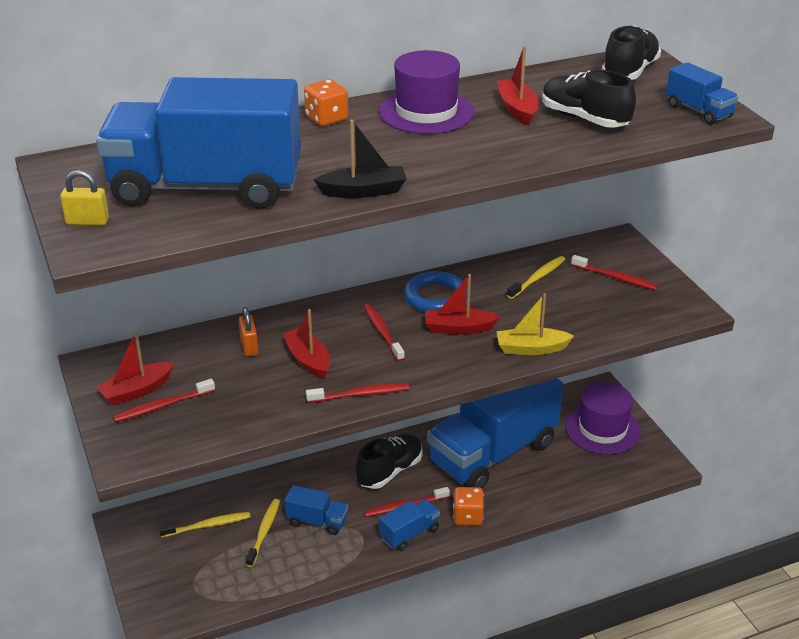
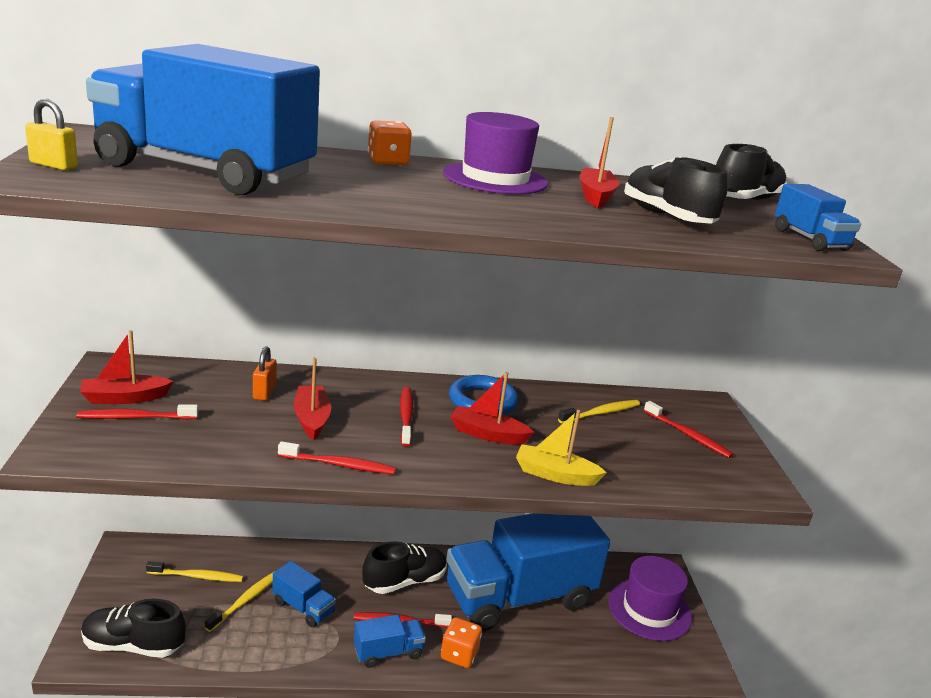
camera: 15 degrees right, 10 degrees down
(195, 599) = (133, 645): none -> black shoe
(363, 191) = (362, 208): black boat -> none

